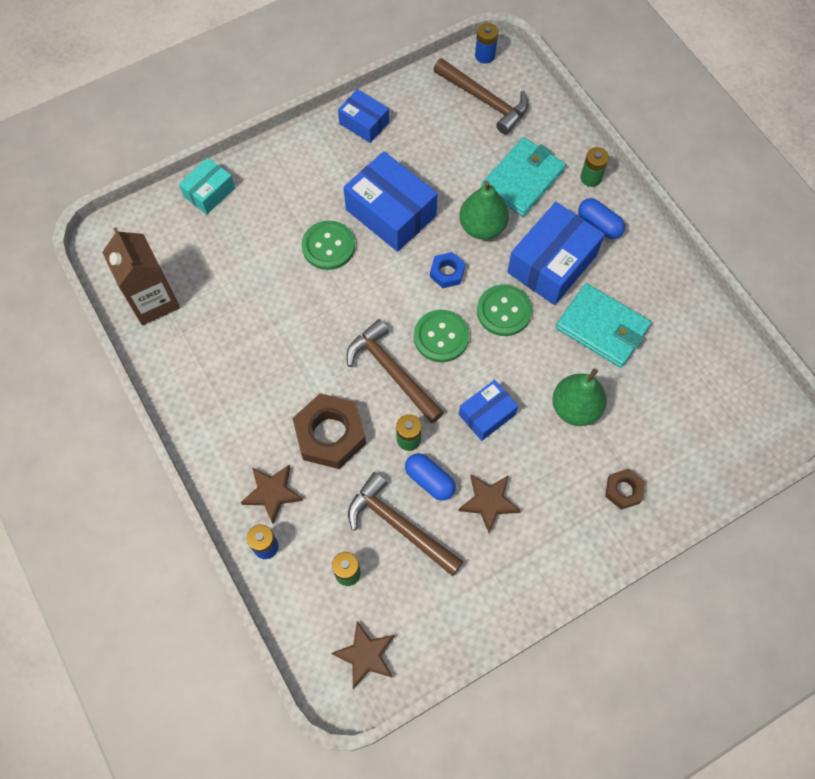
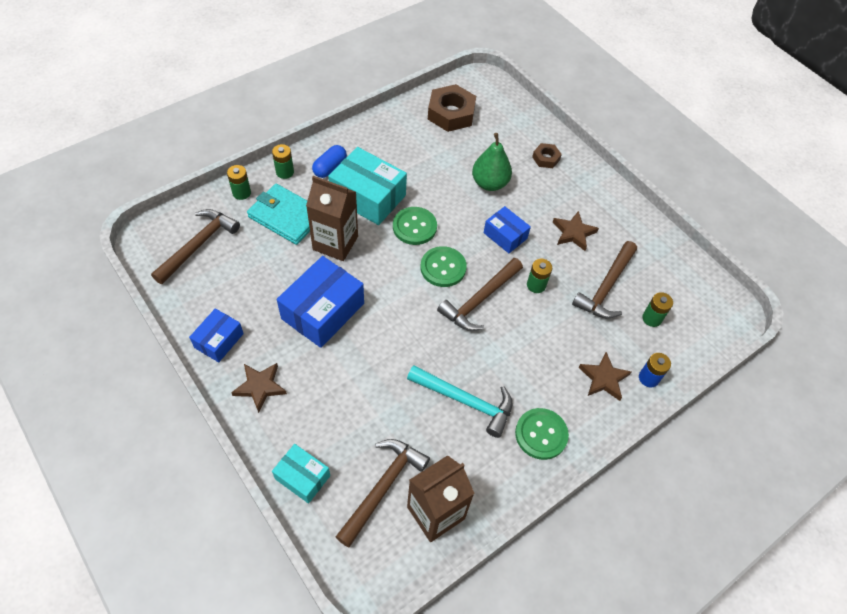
camera: 100 degrees left, 10 degrees down
(187, 258) = (383, 487): none -> brown hammer
(265, 341) = (466, 401): none -> turquoise hammer
(328, 246) = (361, 359): green button -> green button (541, 434)
(330, 434) = (543, 340): brown nut -> brown nut (451, 113)
(366, 655) = (706, 302): brown star -> brown star (260, 387)
(429, 480) = (566, 270): blue capsule -> none
(447, 272) = (382, 266): blue nut -> none
(482, 227) = (335, 243): green pear -> brown carton
(485, 55) = (145, 246): blue battery -> none
(552, 263) = (368, 197): blue box -> turquoise box
(558, 136) = (241, 193): none -> green battery
(602, 327) = (421, 167): turquoise wallet -> none

